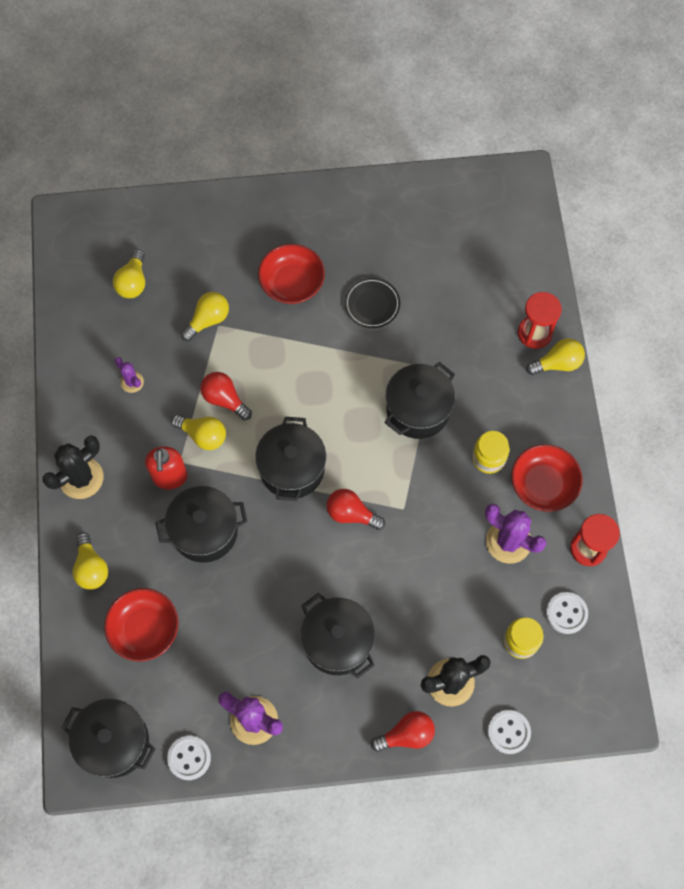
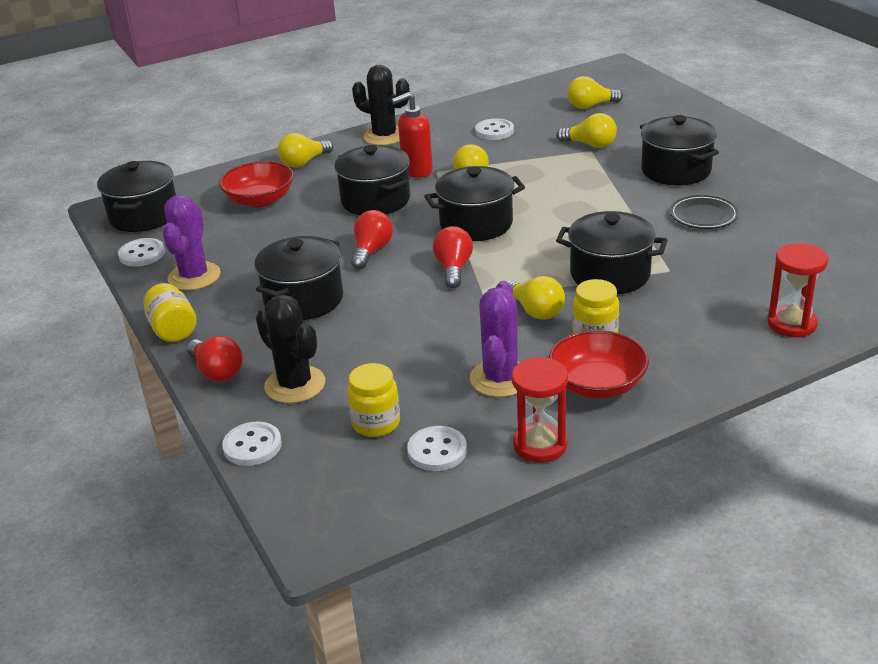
camera: 70 degrees right, 35 degrees down
(132, 382) = (494, 131): purple cactus -> white button
(224, 399) = (518, 173): red light bulb -> red light bulb (371, 251)
(292, 283) = (676, 170): red bowl -> black pot
(330, 756) = (173, 329): none -> yellow jar
(557, 363) = (771, 351): yellow light bulb -> yellow light bulb (535, 311)

